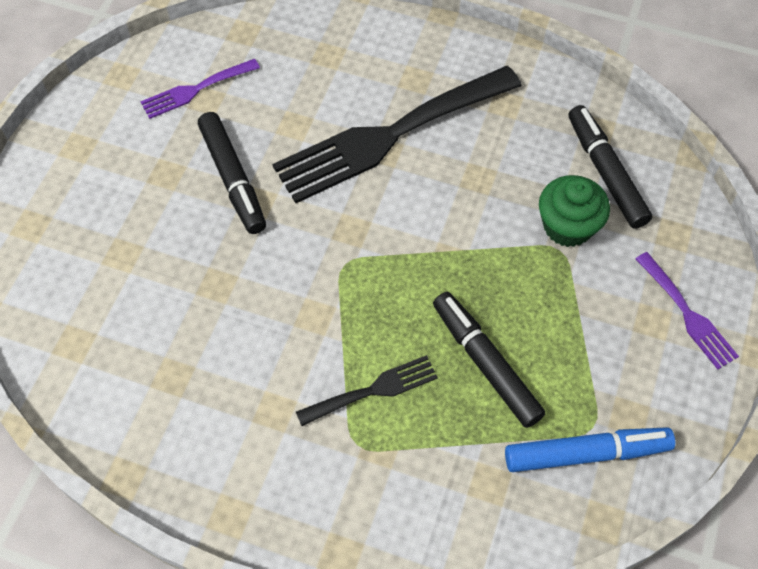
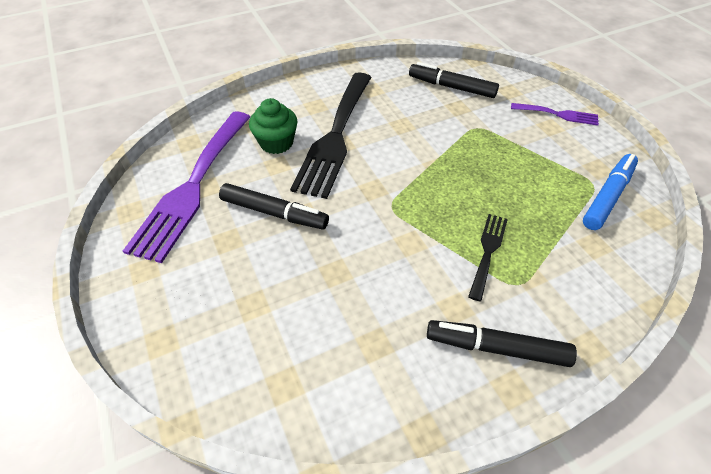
camera: 45 degrees left, 10 degrees down
(195, 90) = (193, 186): purple fork -> purple fork, size x2.11
(485, 363) = (516, 195): black marker -> black marker (496, 347)
(567, 226) = (467, 116): green cupcake -> green cupcake (276, 143)

